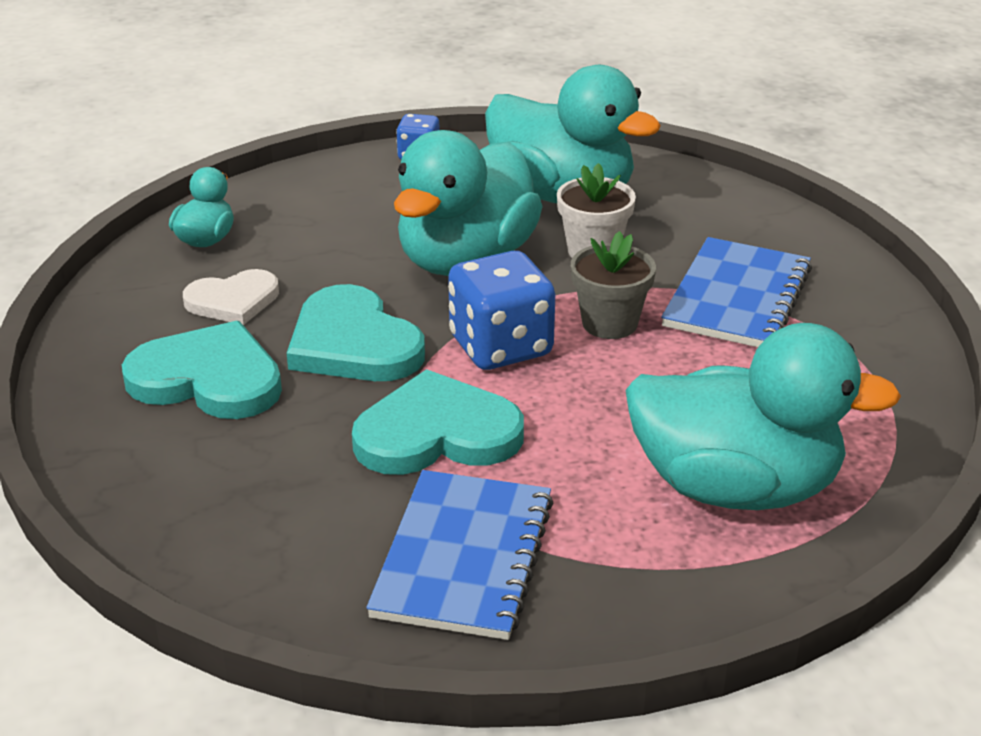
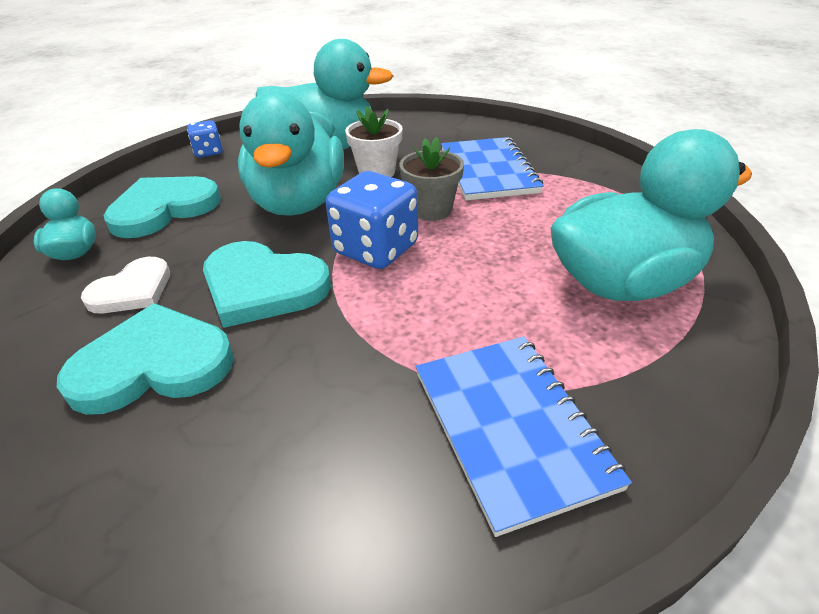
camera: 30 degrees left, 5 degrees up
(437, 433) = (390, 330): turquoise heart -> turquoise heart (163, 209)

